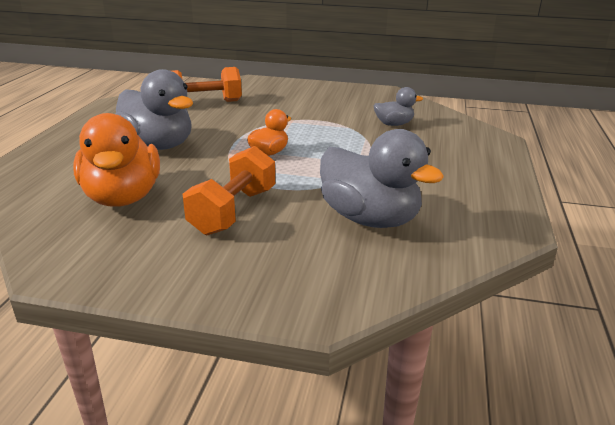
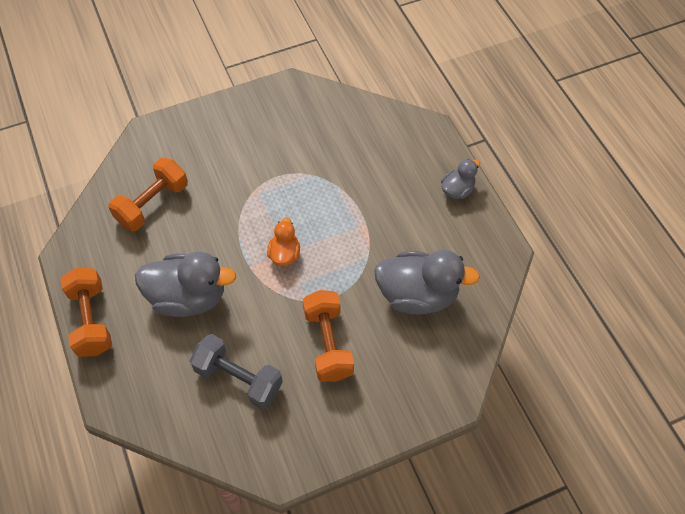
camera: 35 degrees left, 30 degrees up
(75, 131) = (91, 320): none -> orange dumbbell
(123, 197) = (238, 379): orange duck -> grey dumbbell
(393, 124) = (342, 149): grey duck -> grey duck (457, 190)

